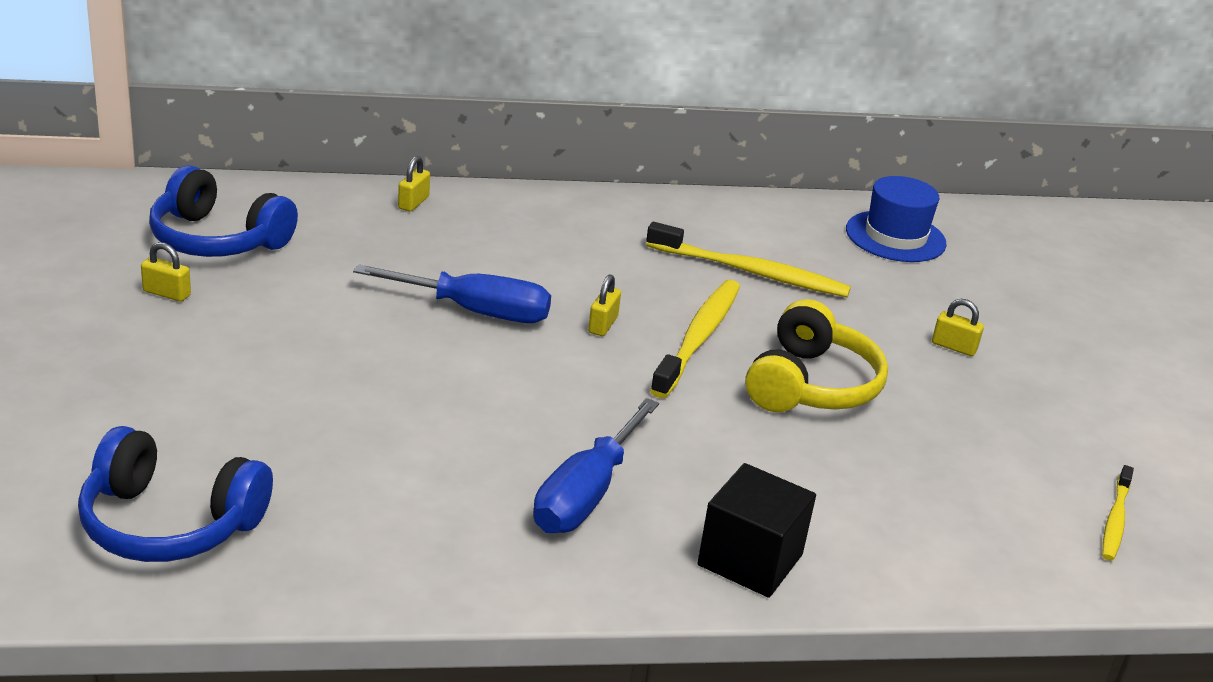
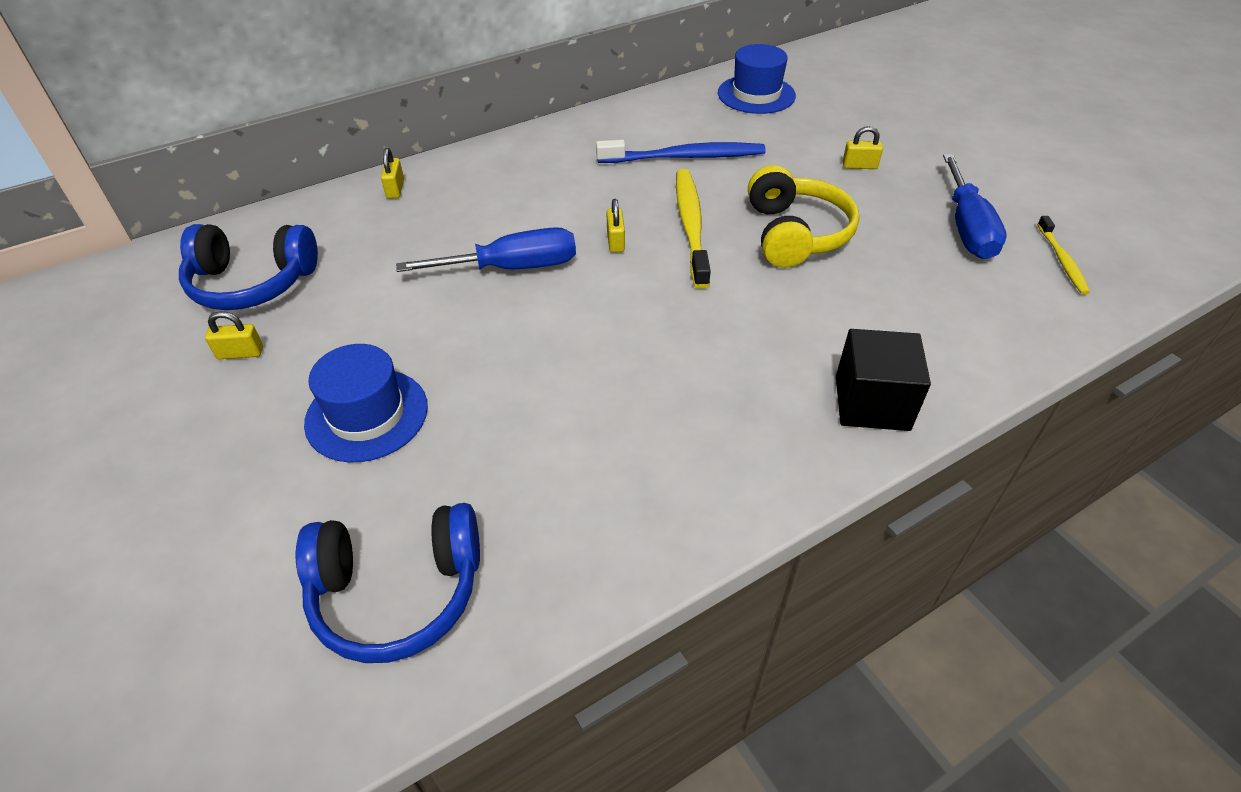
camera: 20 degrees left, 15 degrees up
(242, 383) = (367, 415): none -> blue hat
(586, 494) = (715, 398): blue screwdriver -> blue screwdriver (966, 227)
(751, 272) = (685, 157): yellow toothbrush -> blue toothbrush

